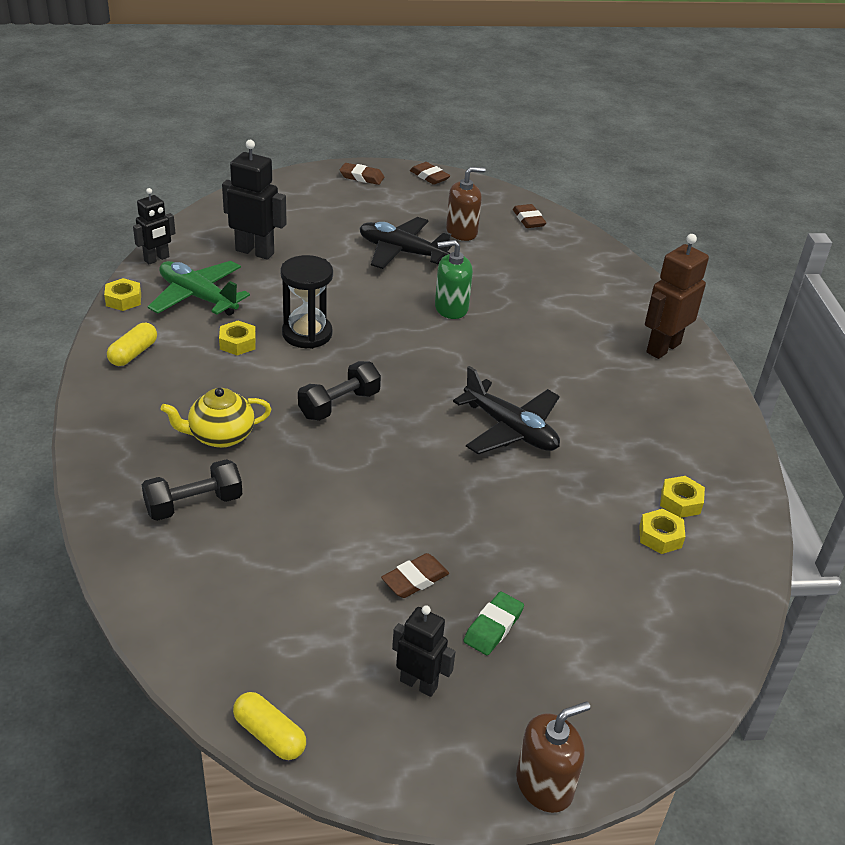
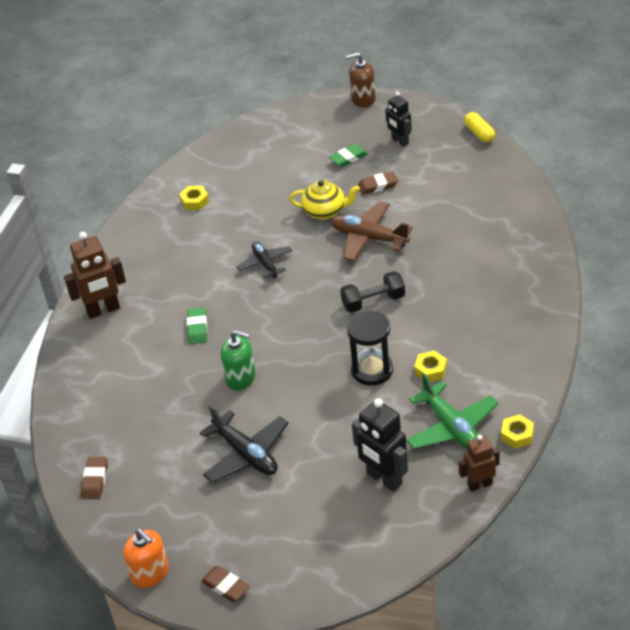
camera: 150 degrees left, 5 degrees up
(133, 353) = (516, 373): yellow capsule -> none
(157, 259) = (479, 484): black robot -> brown robot
(194, 504) = (492, 247): black dumbbell -> none
(220, 436) = (464, 291): yellow teapot -> yellow teapot (325, 211)
(386, 488) = (369, 238): none -> brown plane
(429, 176) = (150, 573): brown eraser -> orange soap dispenser
(462, 232) = (172, 473): brown soap dispenser -> none
(510, 429) = (265, 264): black plane -> black plane, size x0.65
(537, 346) = (197, 328): none -> green eraser
(660, 536) = (224, 185): yellow nut -> none

